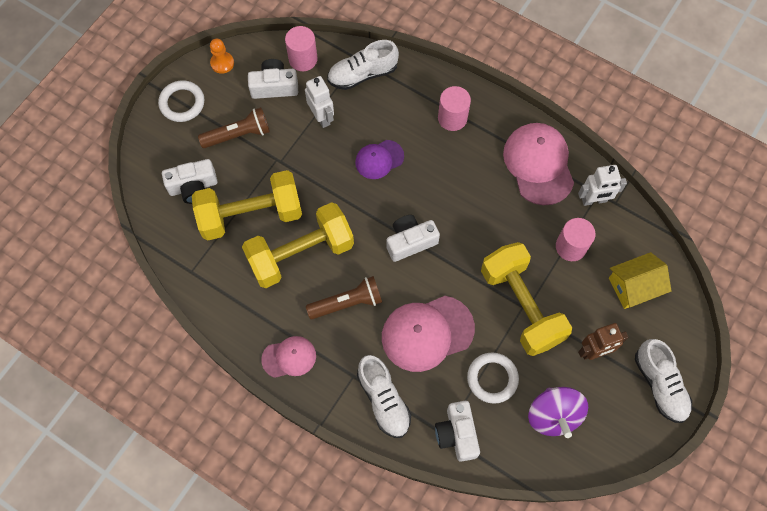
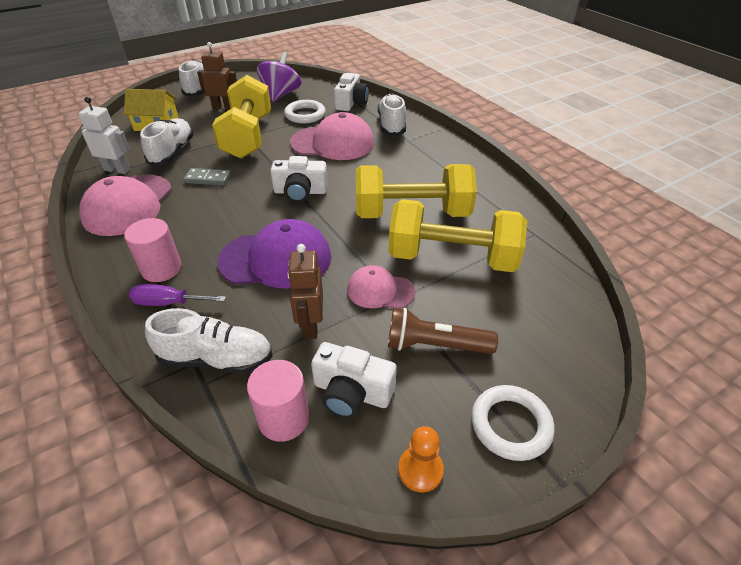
camera: 155 degrees left, 25 degrees down
(193, 187) = (516, 306): white camera -> none
(289, 357) = (456, 159): pink cap -> pink cap (380, 291)
(321, 117) = (310, 325): white robot -> brown robot
(347, 303) = (387, 173): brown flashlight -> none
(379, 159) = (276, 259): purple cap -> purple cap, size x1.75
(423, 96) = (168, 303): none -> purple screwdriver
(503, 224) = (208, 179): none -> grey domino
(571, 247) = (172, 152): pink cylinder -> white shoe

